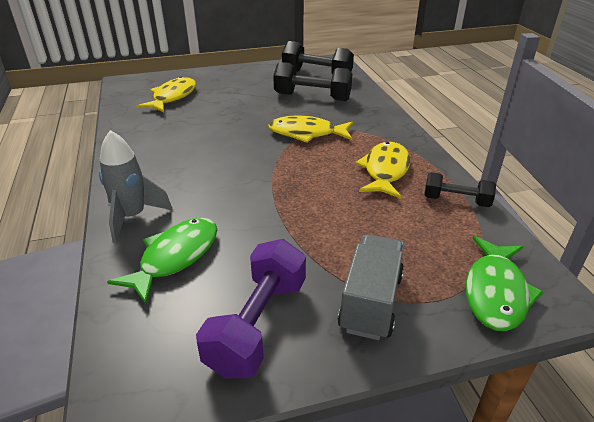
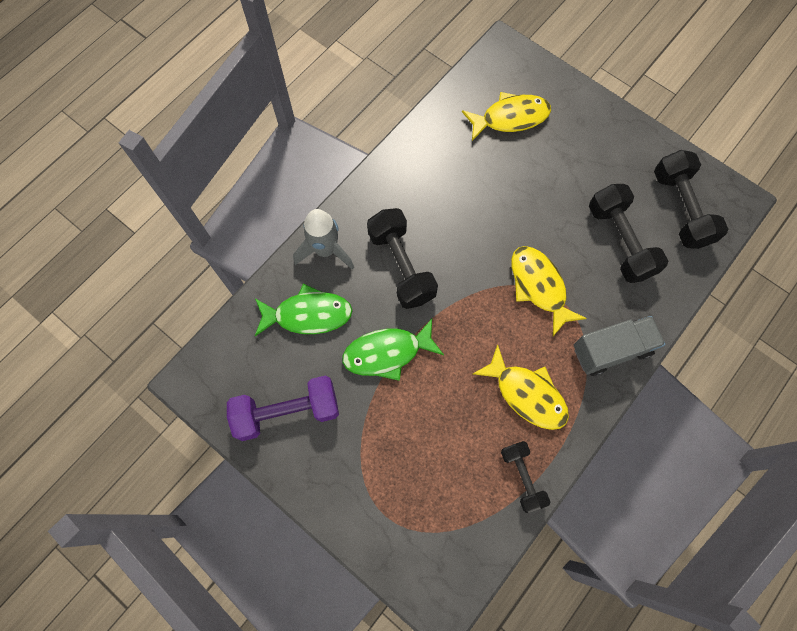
camera: 55 degrees right, 35 degrees up
(208, 183) = (401, 266): none -> black dumbbell
(370, 302) = (352, 470): grey truck -> grey truck (611, 350)
(385, 171) = (526, 394): yellow fish -> yellow fish turned 60 degrees clockwise
(495, 292) = (420, 553): green fish -> green fish (387, 353)

